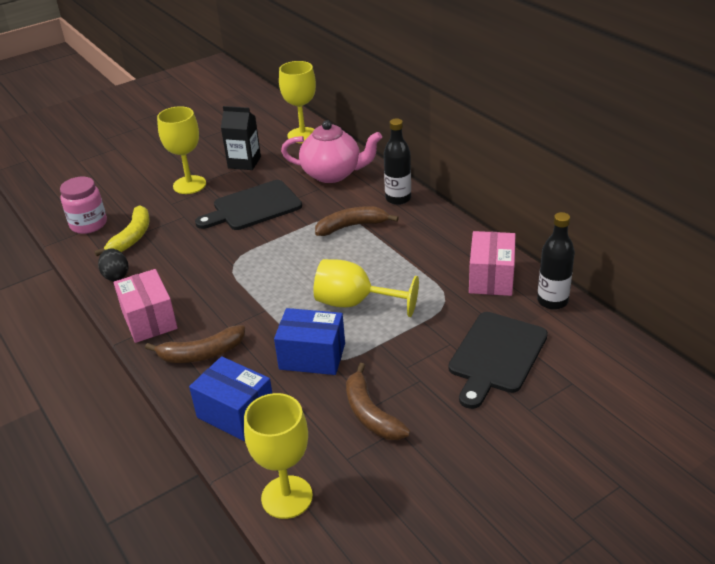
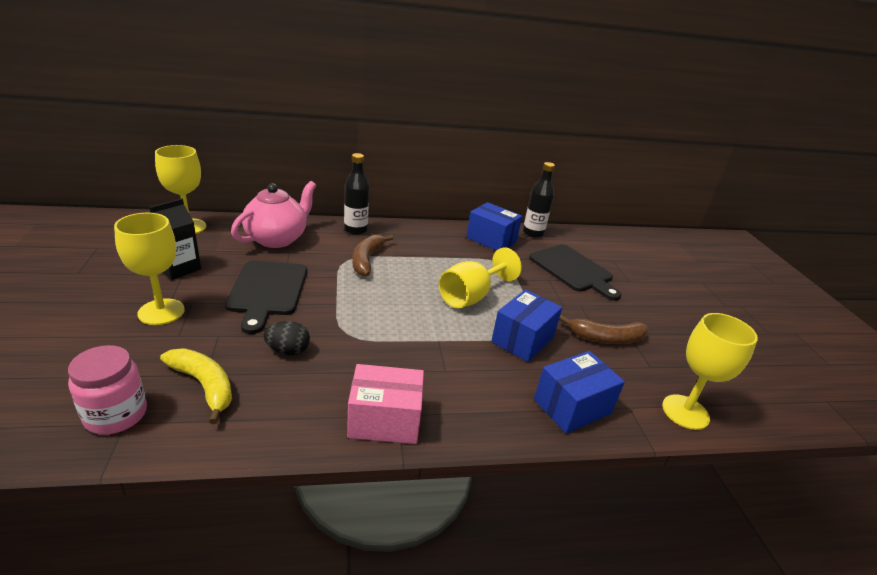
camera: 70 degrees left, 5 degrees down
(116, 275) = (269, 422): black egg -> black egg (288, 350)
(201, 354) = (473, 400): brown banana -> none
(491, 278) = (491, 239): pink box -> blue box

